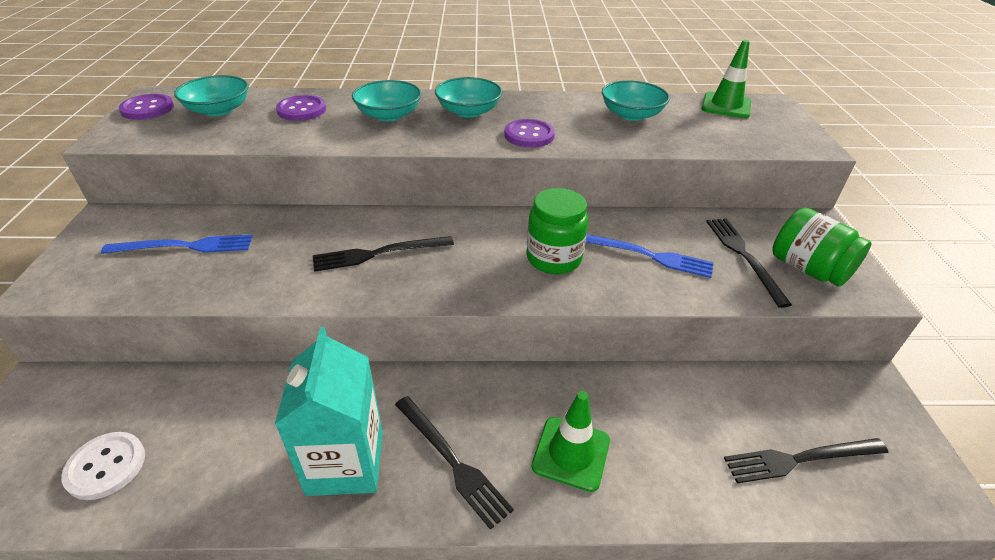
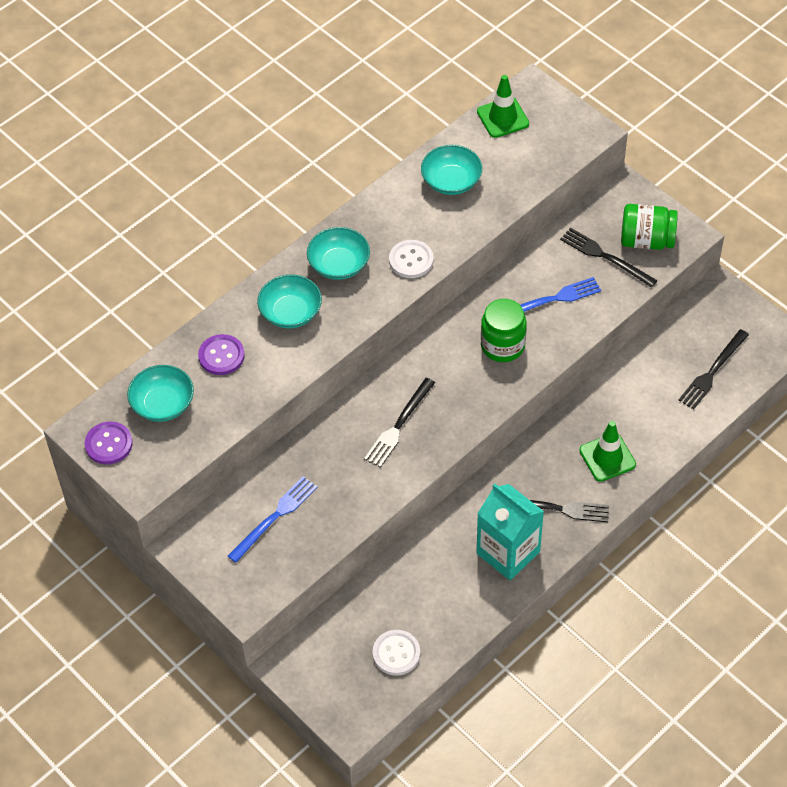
camera: 40 degrees left, 15 degrees up
(529, 135) = (411, 260): purple button -> white button

